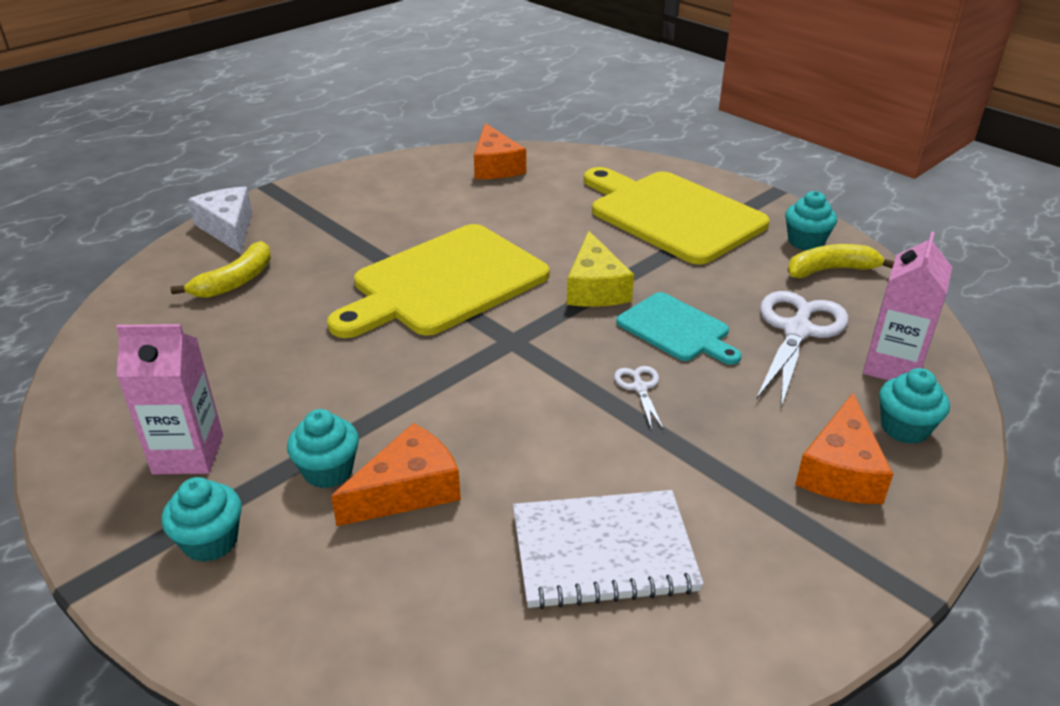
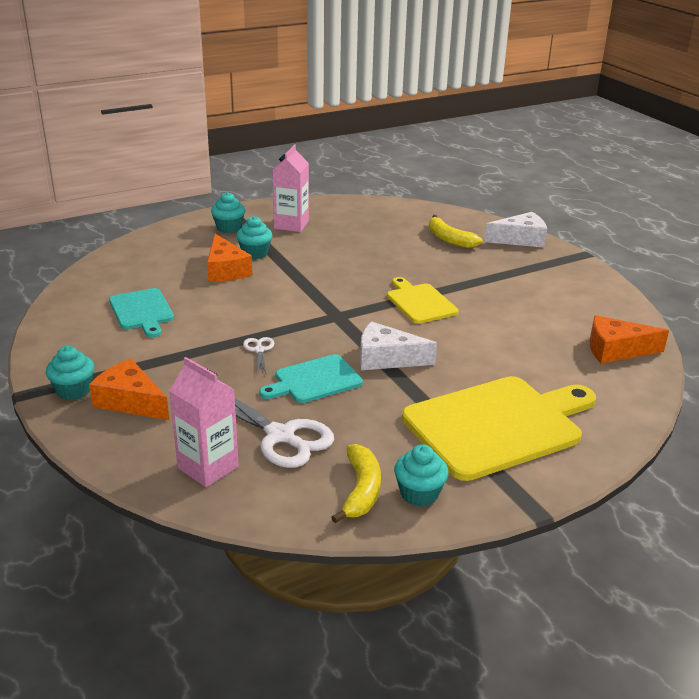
camera: 105 degrees right, 5 degrees down
(444, 282) = (420, 302): yellow cutting board -> yellow cutting board, size x0.53
(595, 288) = (386, 358): yellow cheese -> white cheese
(603, 552) = (142, 311): white notebook -> turquoise cutting board
(640, 387) = (259, 350): white scissors -> white scissors turned 105 degrees counterclockwise
(904, 428) = (143, 444): turquoise cupcake -> turquoise cupcake (73, 390)

